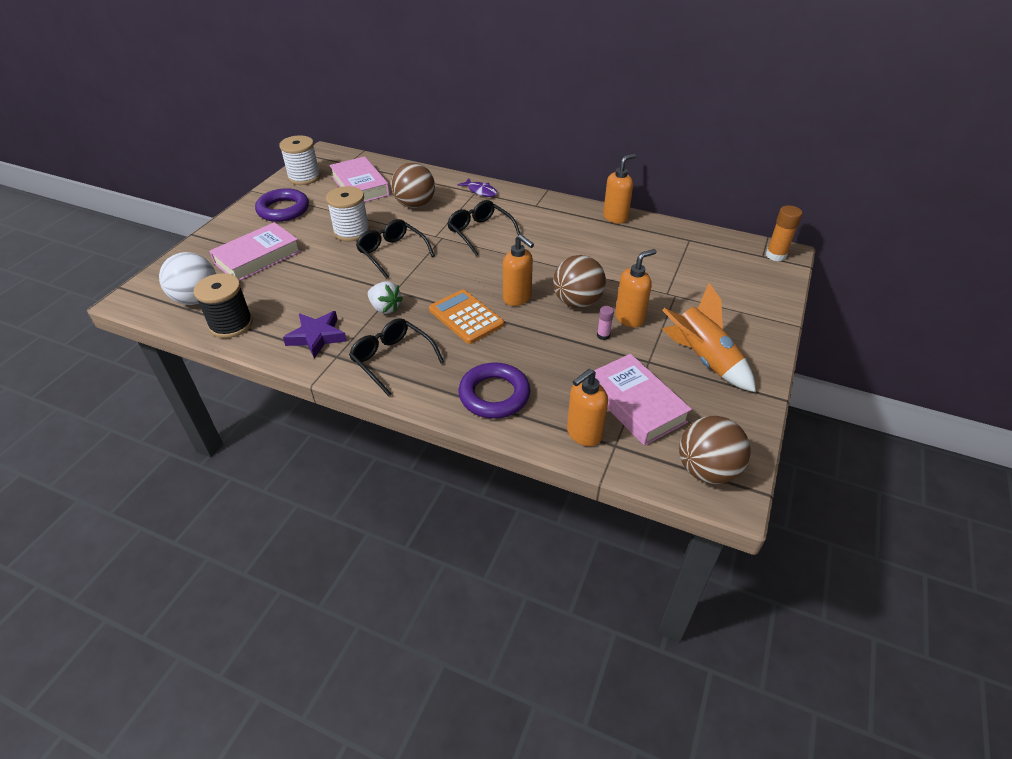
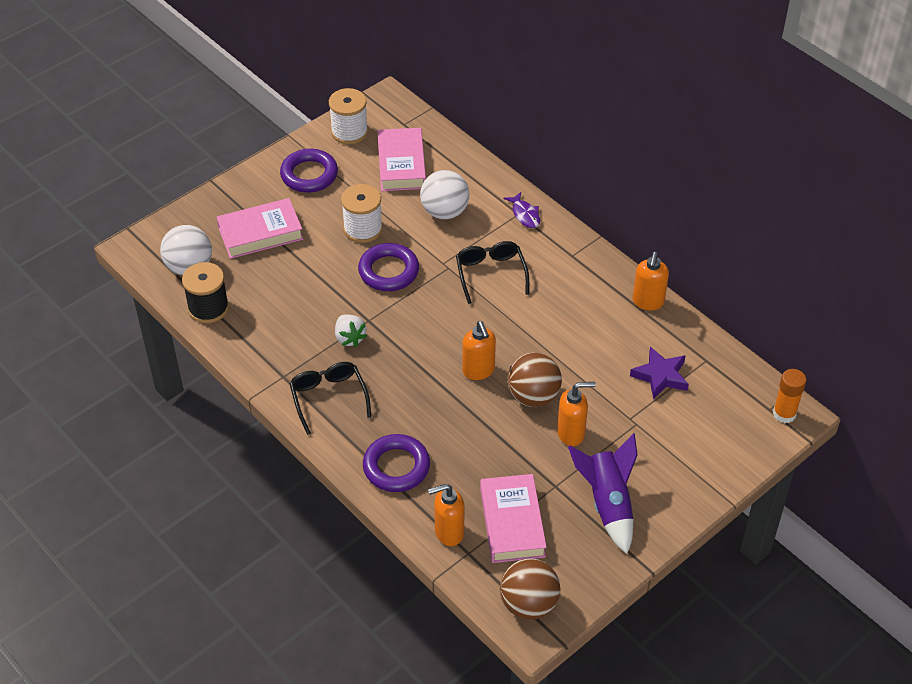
camera: 25 degrees right, 5 degrees up
(317, 337) = (275, 349): purple star -> purple star (660, 376)
(392, 253) = (388, 271): black glasses -> purple ring
(415, 205) = (444, 212): brown ball -> white ball
(466, 317) = (417, 375): orange calculator -> none
(603, 335) = (532, 443): pink glue stick -> none
(615, 217) = (648, 302): orange soap dispenser -> orange soap dispenser turned 120 degrees clockwise
(703, 359) = (608, 503): orange rocket -> purple rocket

